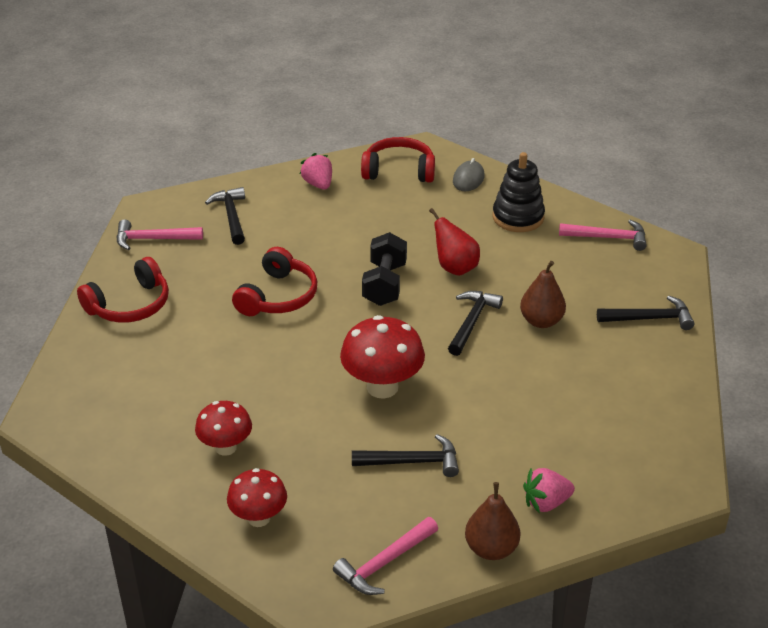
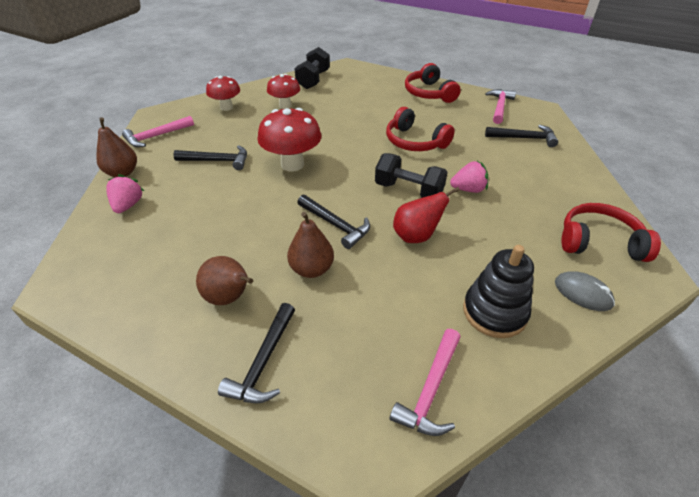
camera: 110 degrees right, 5 degrees up
(117, 443) = (313, 80): none -> black dumbbell
(318, 184) = (571, 186): pink strawberry -> pink strawberry (468, 189)
(385, 563) = (157, 136): pink hammer -> pink hammer turned 105 degrees counterclockwise
(399, 171) = (599, 242): red headphones -> red headphones turned 105 degrees counterclockwise
(411, 462) = (217, 161): black hammer -> black hammer turned 105 degrees counterclockwise
(608, 360) = (229, 297): none -> brown pear

